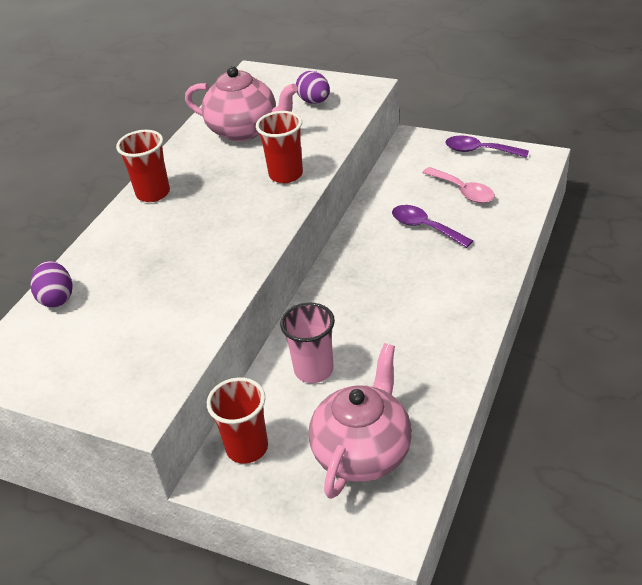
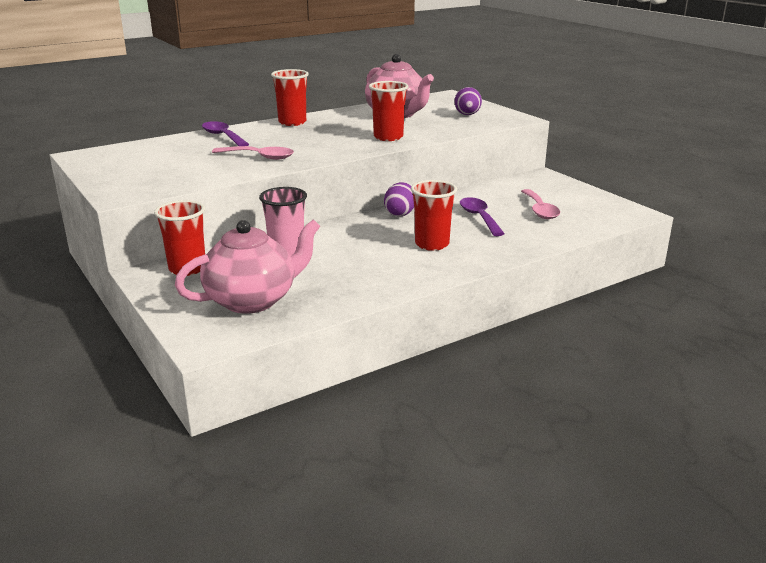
camera: 30 degrees right, 15 degrees down
(57, 298) = (164, 143): purple egg -> purple egg (400, 213)
(199, 271) = (259, 157): none -> pink spoon
(427, 286) = (432, 244): none -> red cup
(479, 151) = (588, 195): purple spoon -> purple spoon (223, 136)

